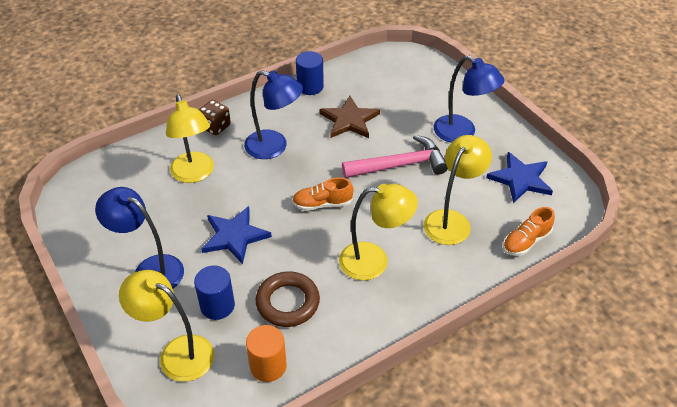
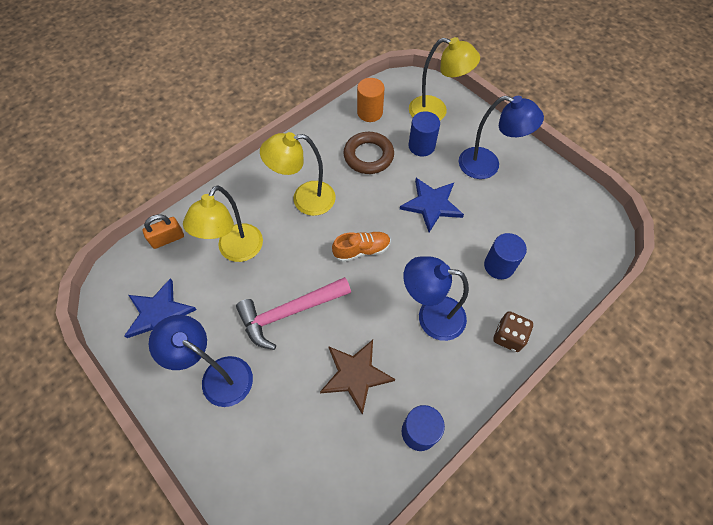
camera: 170 degrees right, 15 degrees up
(194, 174) = (499, 266): yellow lamp -> blue cylinder
(526, 241) = (167, 239): orange shoe -> orange padlock

